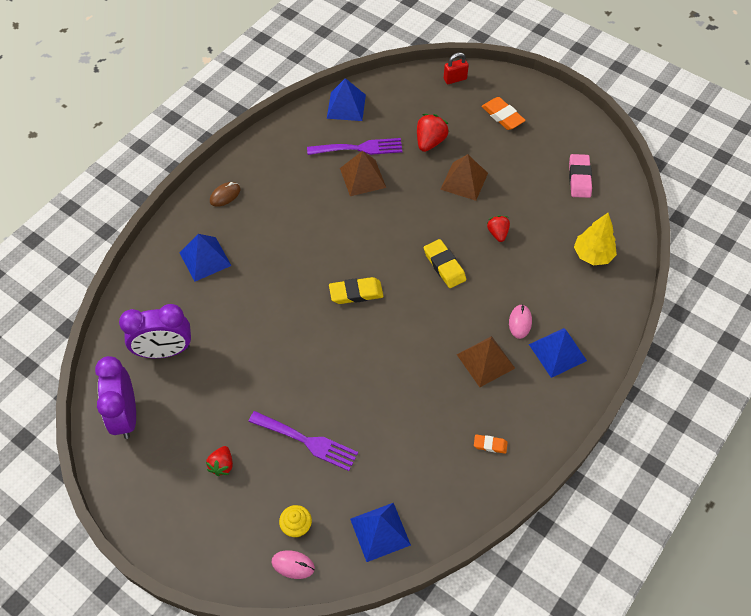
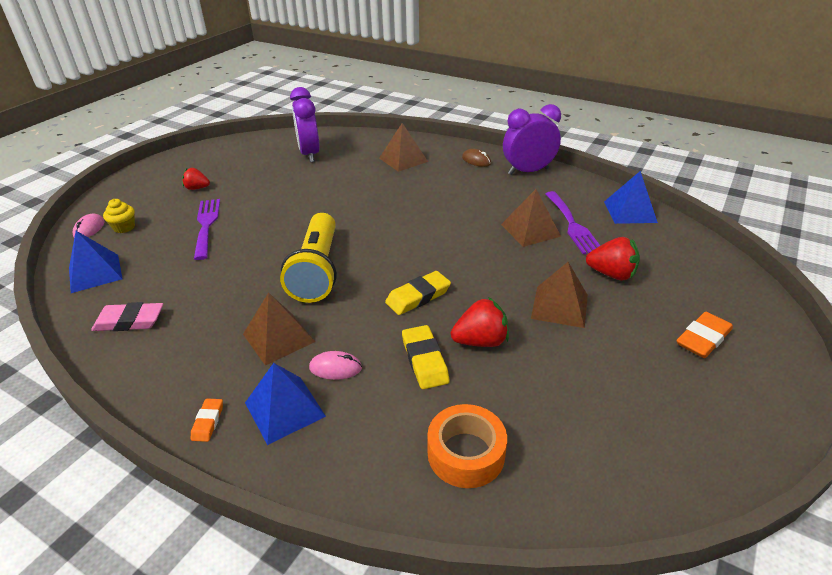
camera: 85 degrees right, 20 degrees down
(126, 416) = (253, 147): purple clock -> purple clock (528, 171)
(205, 259) = (403, 159): blue pyramid -> brown pyramid
(307, 441) = (206, 225): purple fork -> purple fork turned 150 degrees clockwise
(356, 293) = (373, 238): yellow eraser -> yellow eraser (425, 360)
(401, 337) = (317, 271): none -> yellow flashlight
(455, 79) = (740, 289): red padlock -> none
(490, 445) = (162, 346): orange eraser -> orange eraser (208, 422)
(497, 233) = (480, 341): red strawberry -> red strawberry, size x1.53
(579, 178) = (624, 435): pink eraser -> pink eraser (129, 321)
(592, 255) = (466, 453): yellow tree -> orange tape

